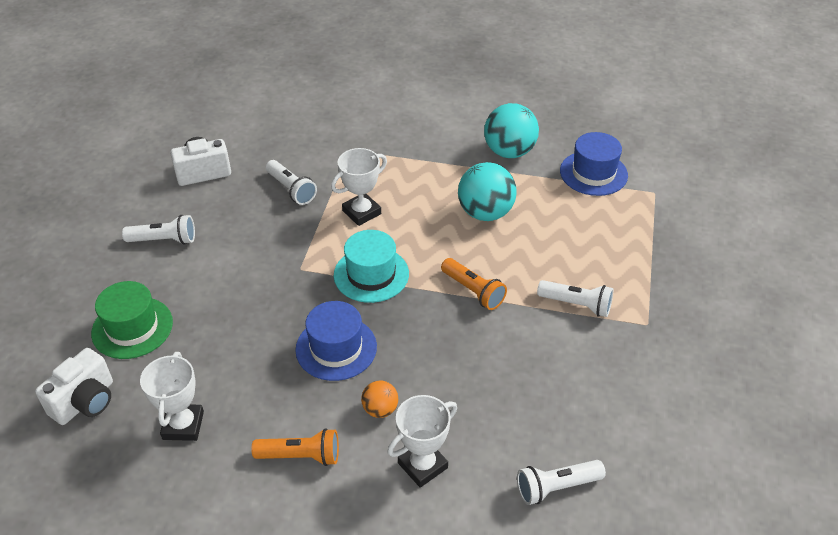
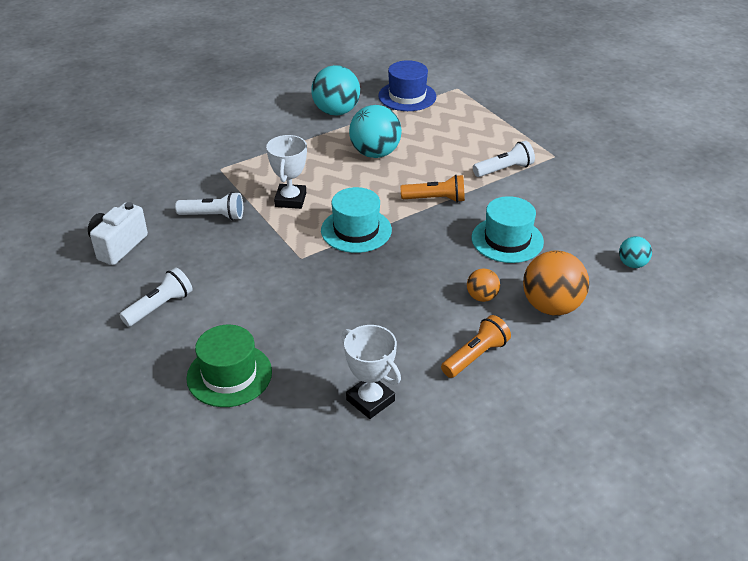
camera: 45 degrees left, 5 degrees down
(85, 402) = (271, 443): white camera -> none
(336, 348) = (400, 284): blue hat -> none
(422, 465) = (551, 306): white trophy -> orange ball
(477, 374) = (507, 240): none -> turquoise hat
(556, 487) = (632, 264): white flashlight -> turquoise ball

